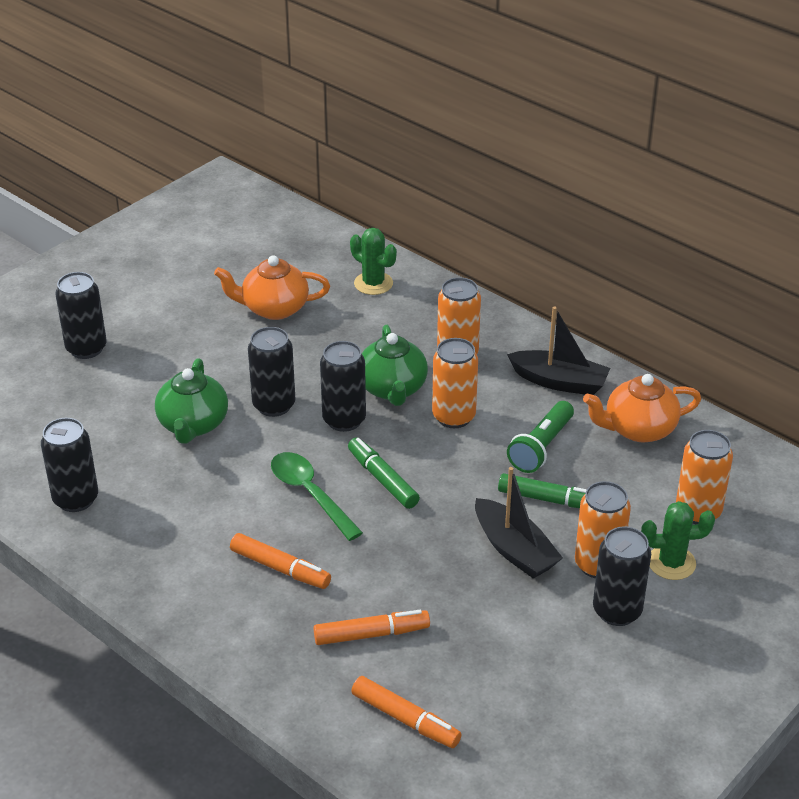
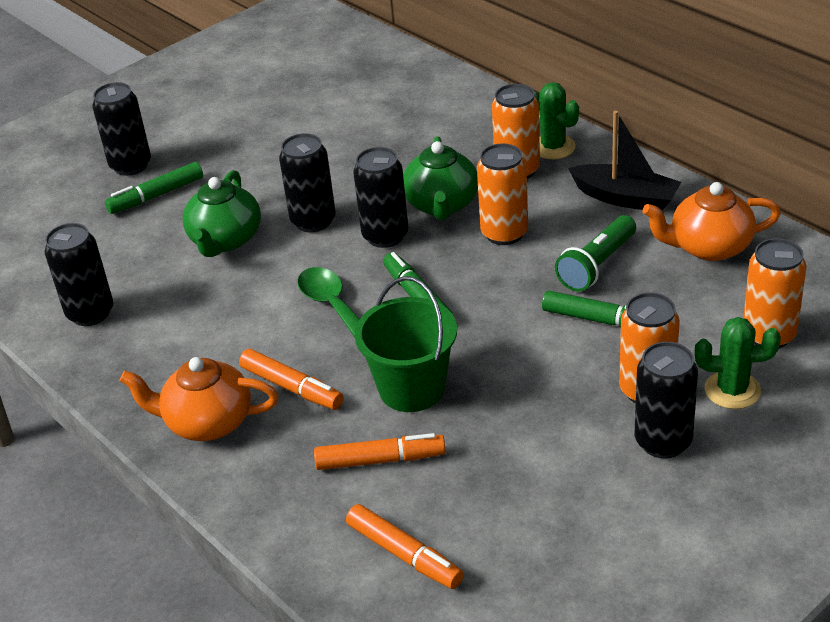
camera: 10 degrees right, 0 degrees up
(118, 380) = (156, 196): none -> green marker
(274, 308) = (329, 126): orange teapot -> orange teapot (207, 422)
(373, 283) = (437, 101): green cactus -> green cactus (553, 147)
(390, 567) = (412, 388): none -> green bucket
(514, 549) = (553, 372): black boat -> none

